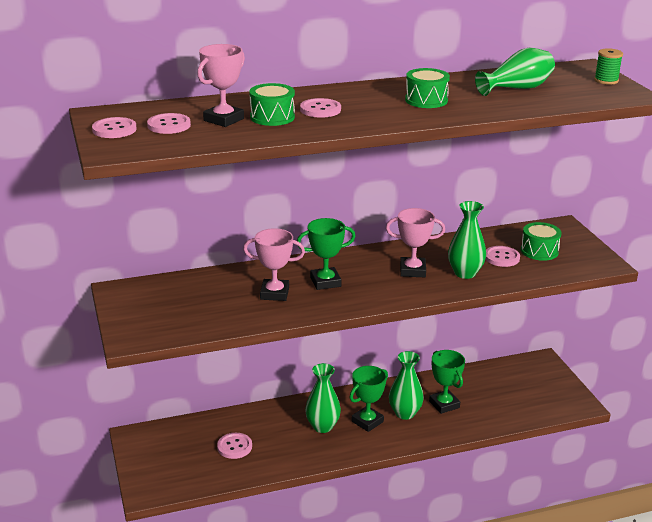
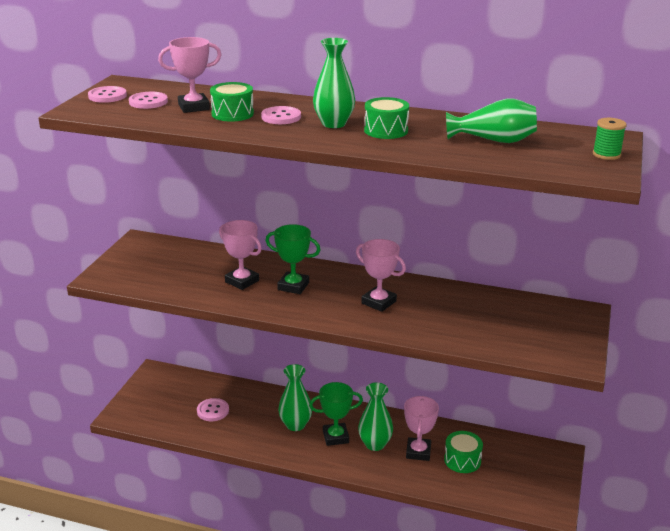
camera: 35 degrees right, 0 degrees up
(444, 404) = (418, 452): green trophy -> pink trophy
(465, 273) = (422, 321): green vase -> green vase (334, 124)
(501, 257) = (478, 319): pink button -> none
(539, 251) = (524, 326): green drum -> green drum (462, 460)

